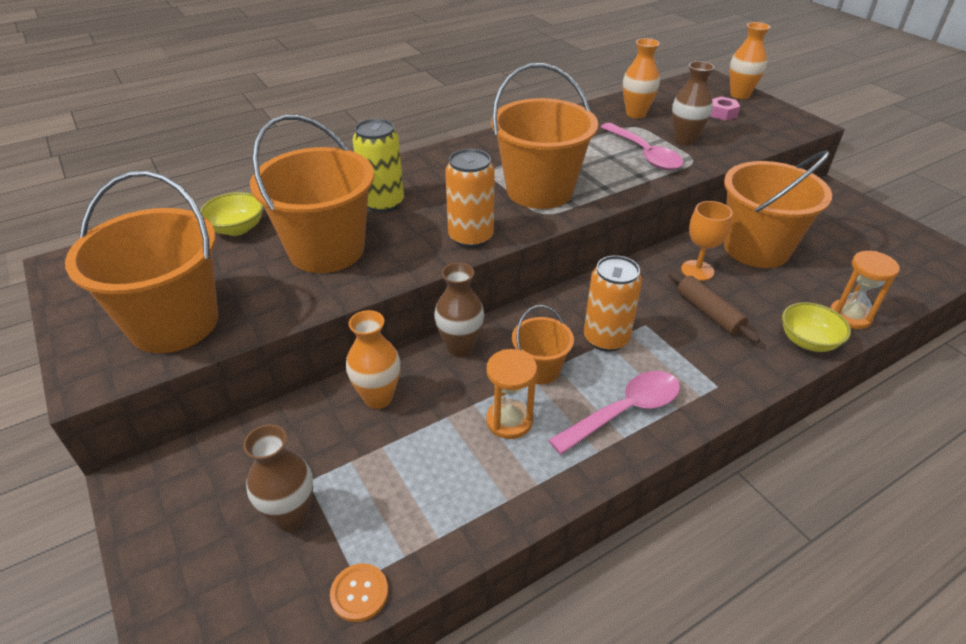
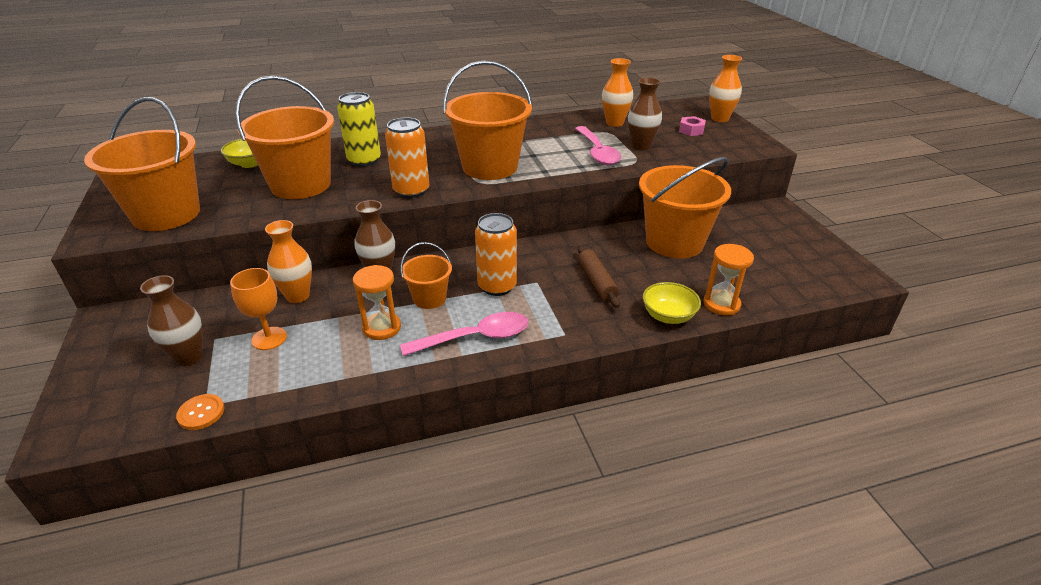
camera: 15 degrees right, 5 degrees down
(697, 270) = (609, 251): orange goblet -> orange goblet (269, 338)

